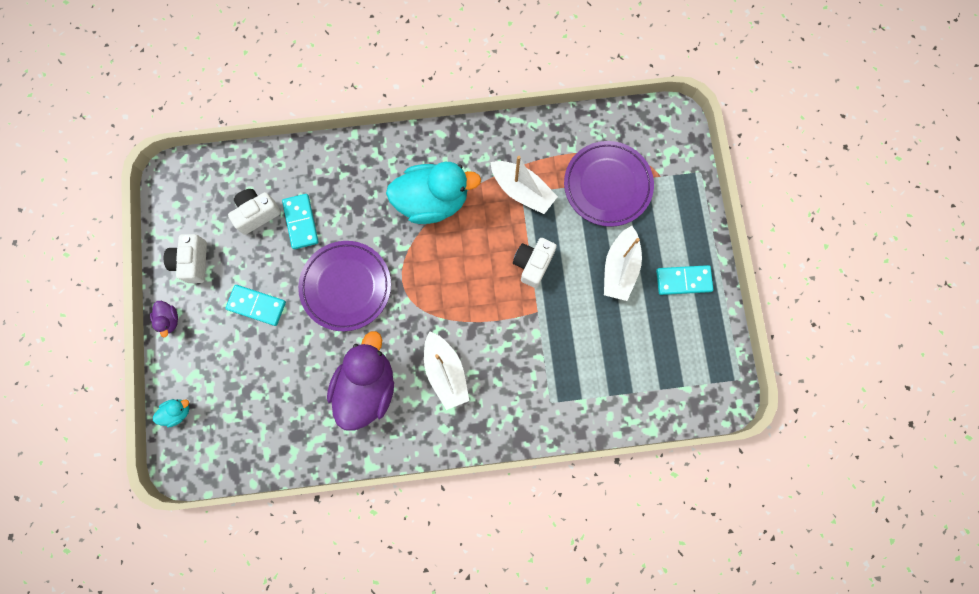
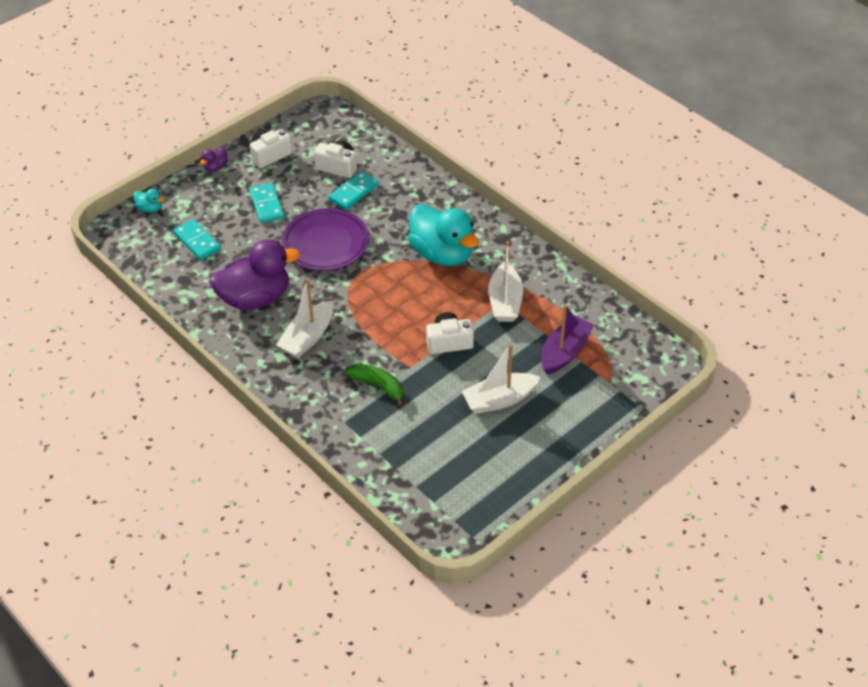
camera: 55 degrees right, 30 degrees down
(540, 350) = (378, 386): none -> green banana
(607, 185) = (565, 352): purple plate -> purple boat
(683, 281) = (530, 450): turquoise domino -> turquoise domino (197, 241)

